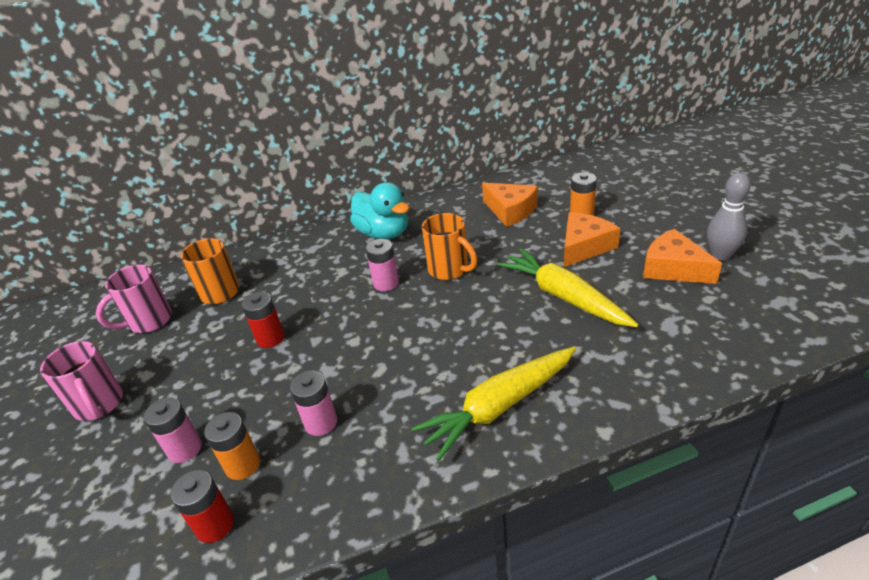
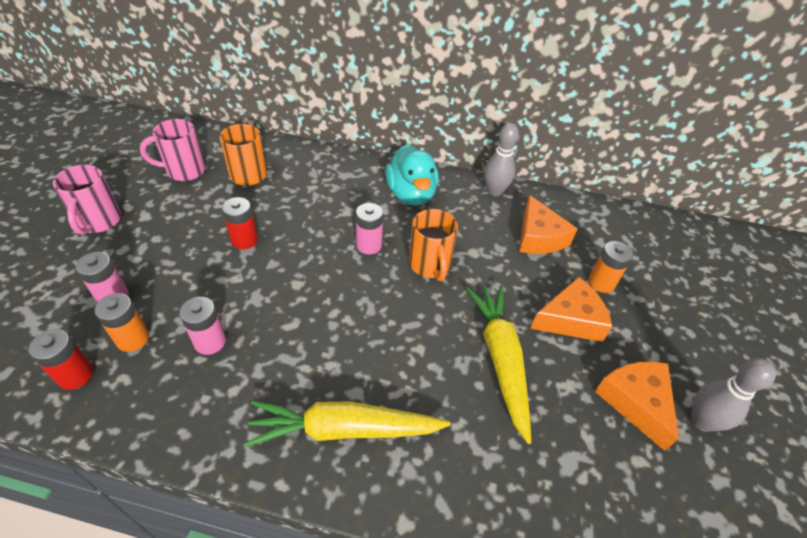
camera: 25 degrees right, 10 degrees up
(447, 199) = (494, 191): none -> grey bowling pin

